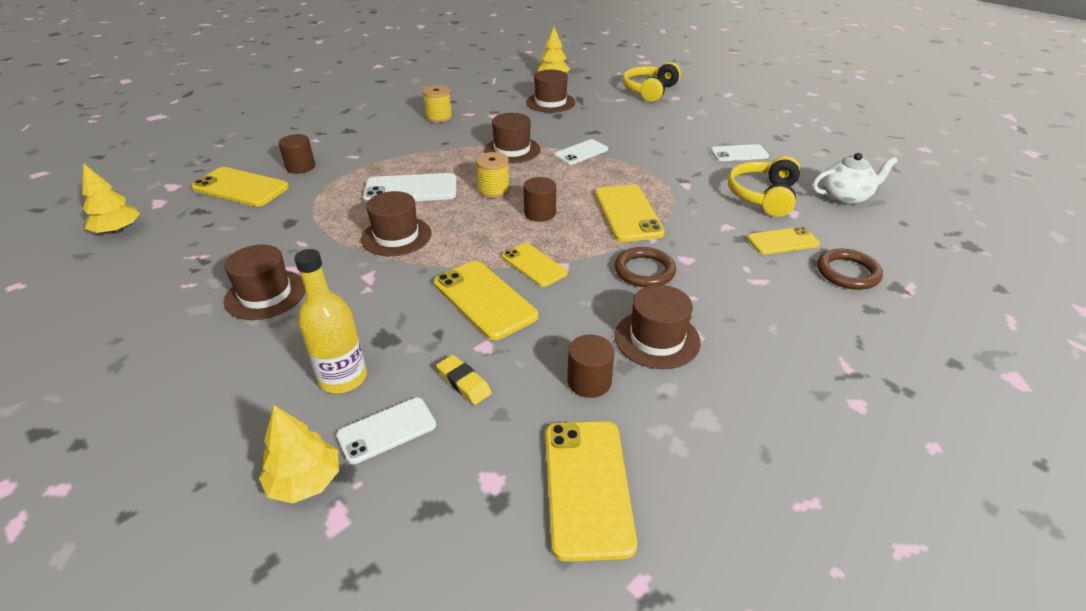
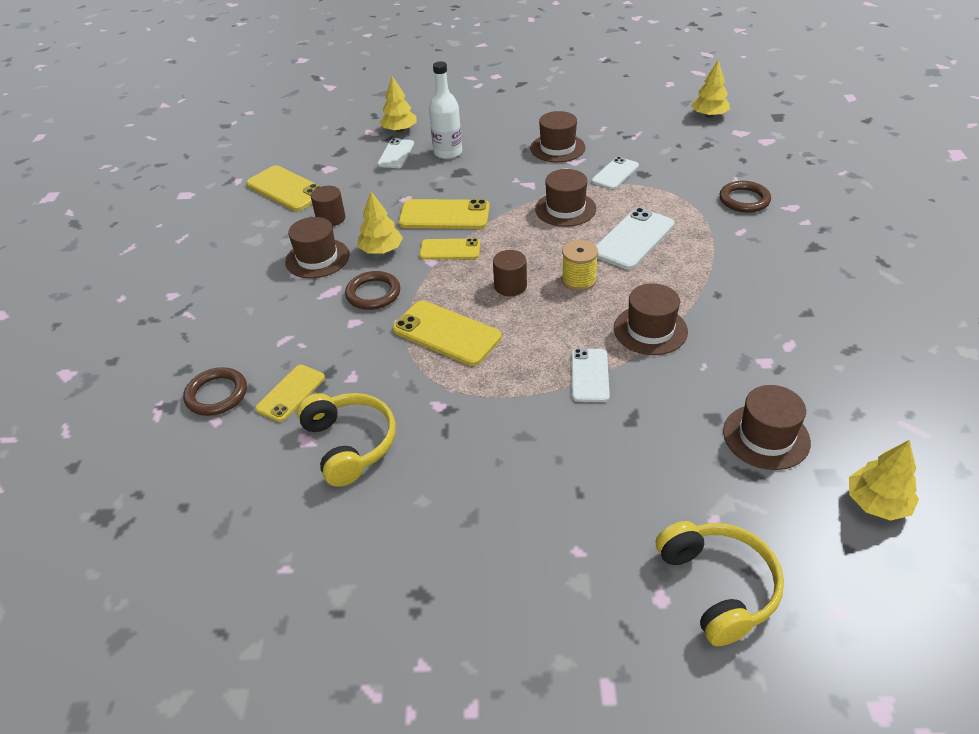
camera: 135 degrees right, 5 degrees up
(240, 188) = (730, 166): yellow phone -> none
(300, 167) = (744, 200): brown cylinder -> brown ring
(343, 378) = (448, 153): yellow bottle -> white bottle
(439, 117) = (797, 318): yellow spool -> none
(464, 383) = (391, 183): yellow eraser -> none
(588, 304) = (381, 250): none -> yellow tree
(739, 153) = (436, 507): white phone -> white phone (615, 174)
(845, 198) = (262, 508): white teapot -> none

